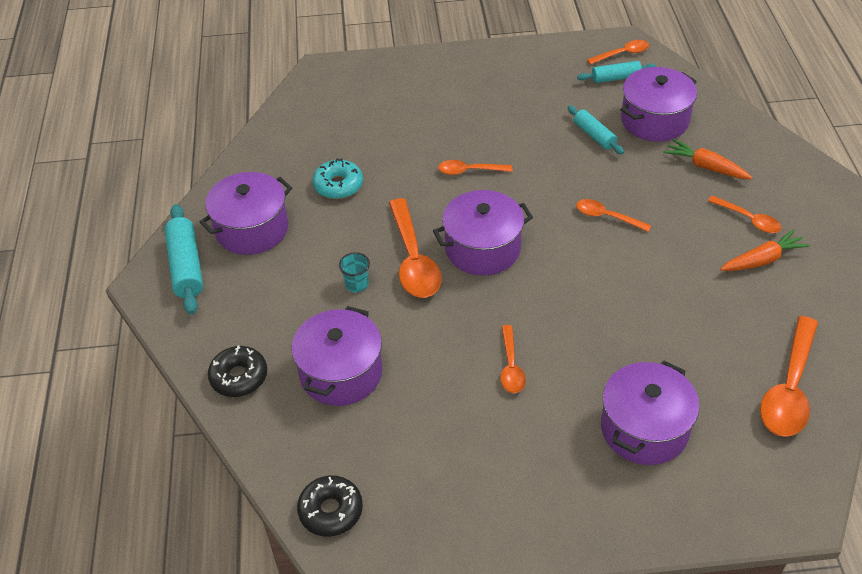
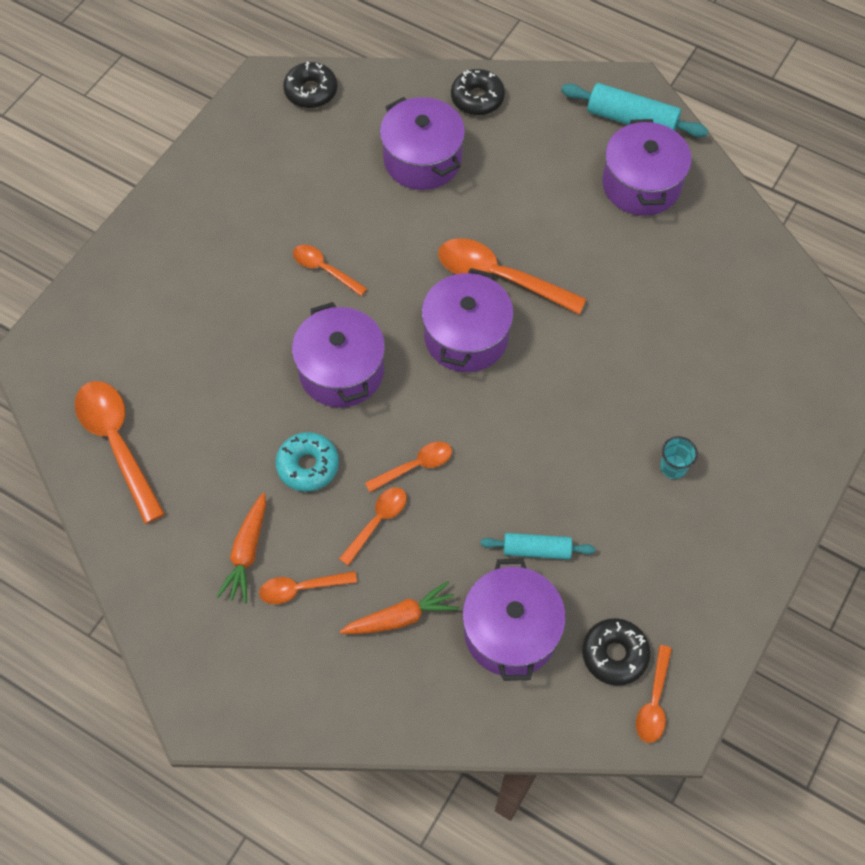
camera: 125 degrees right, 15 degrees up
(338, 185) = (648, 278): turquoise donut -> turquoise donut (308, 466)
(356, 284) = (507, 221): turquoise cup -> turquoise cup (673, 467)
(469, 171) = (578, 396): orange spoon -> orange spoon (377, 521)
(615, 78) = (614, 654): turquoise rolling pin -> black donut
(644, 429) = (187, 313): purple pot -> purple pot (341, 371)

